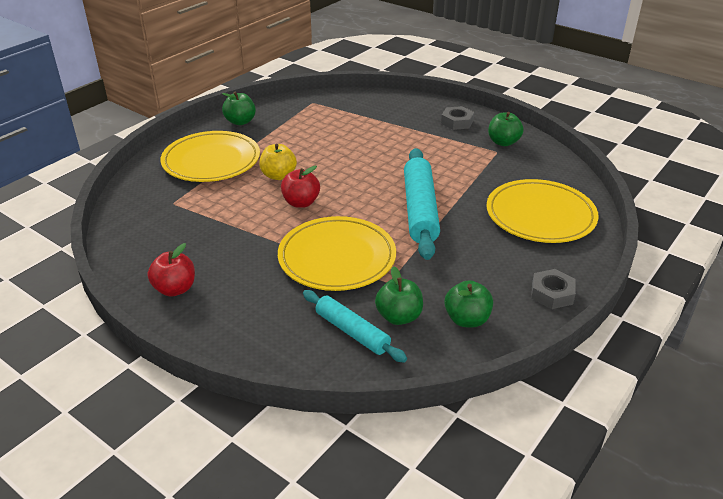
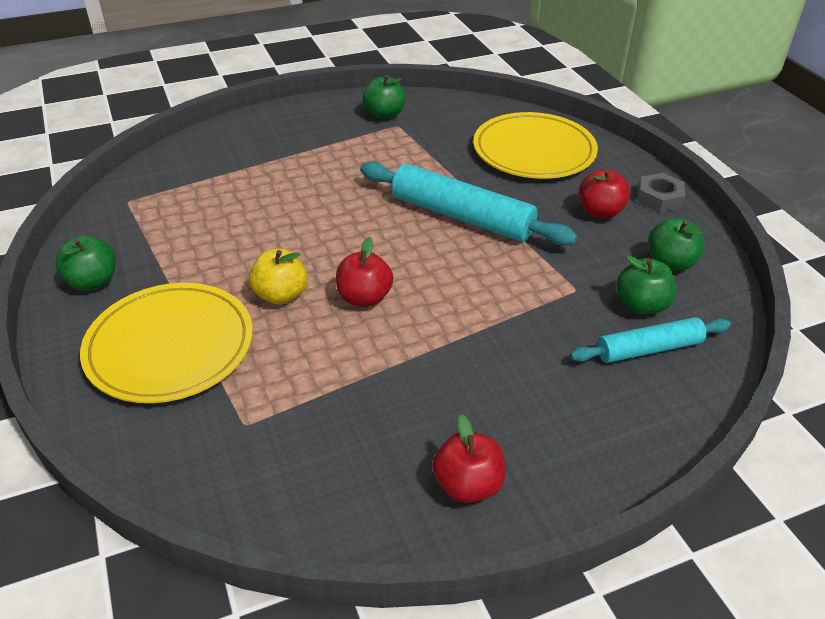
camera: 60 degrees left, 5 degrees up
(337, 257) = (505, 310): yellow plate -> none
(457, 122) = (311, 123): grey nut -> none
(496, 268) = (600, 212): none -> red apple

